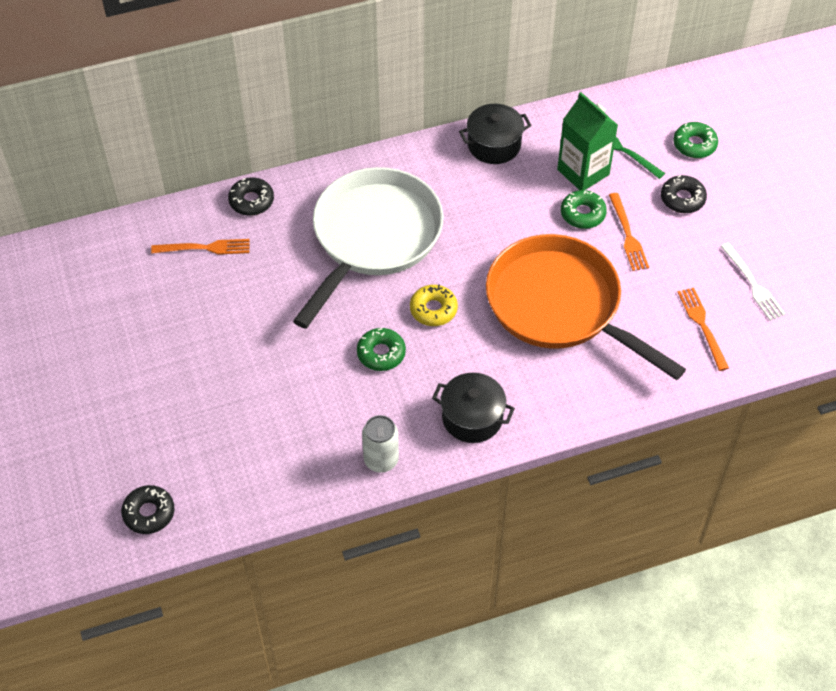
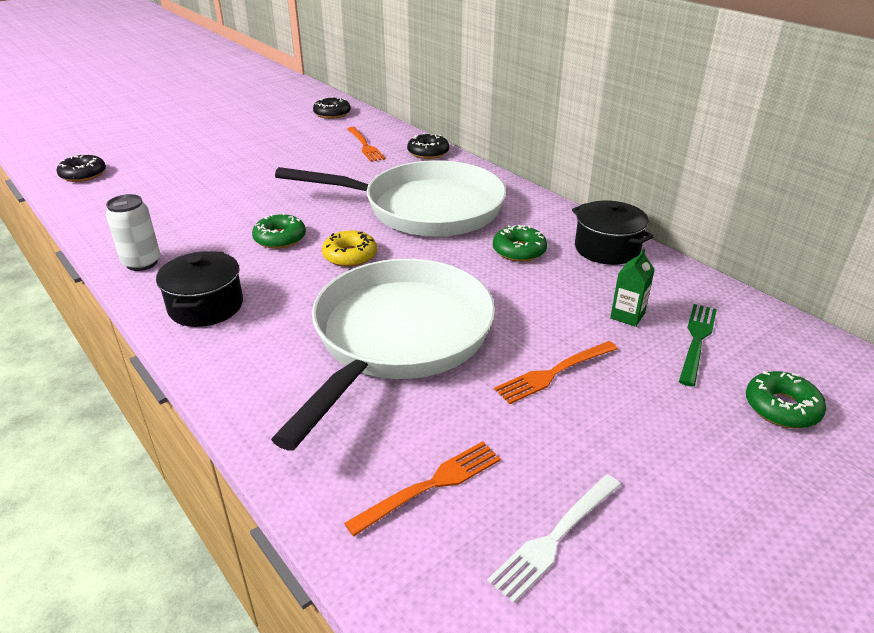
camera: 70 degrees right, 20 degrees down
(560, 306) = (397, 338): orange pan -> white pan
(582, 214) = (559, 328): green donut -> green donut (519, 251)
(583, 172) = (627, 316): green carton -> green carton, size x0.52
(682, 199) = (665, 414): black donut -> black donut (332, 114)

